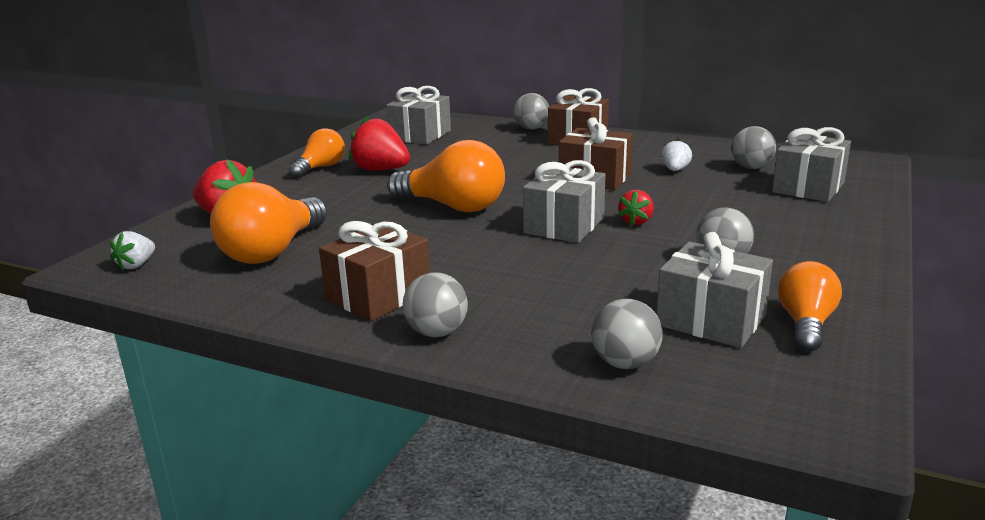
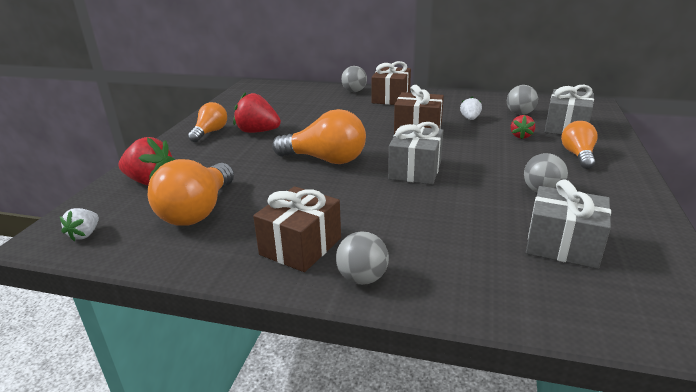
camera: 10 degrees left, 5 degrees up
(420, 135) = (276, 101): grey gift -> none
(625, 363) = (521, 293): grey ball -> none
(636, 221) = (464, 163): red strawberry -> red strawberry (521, 136)
(805, 324) = (630, 242): orange light bulb -> orange light bulb (578, 155)

